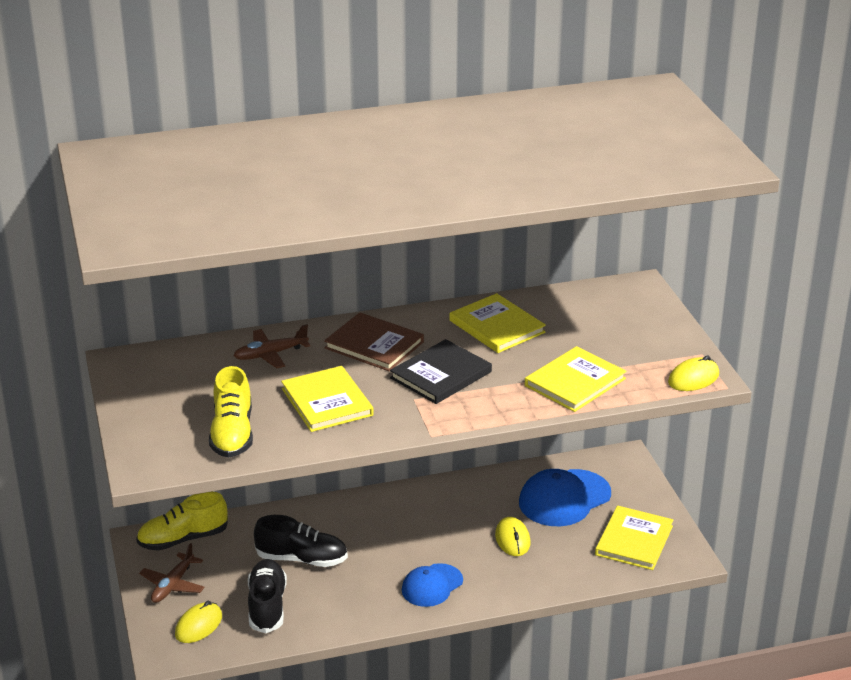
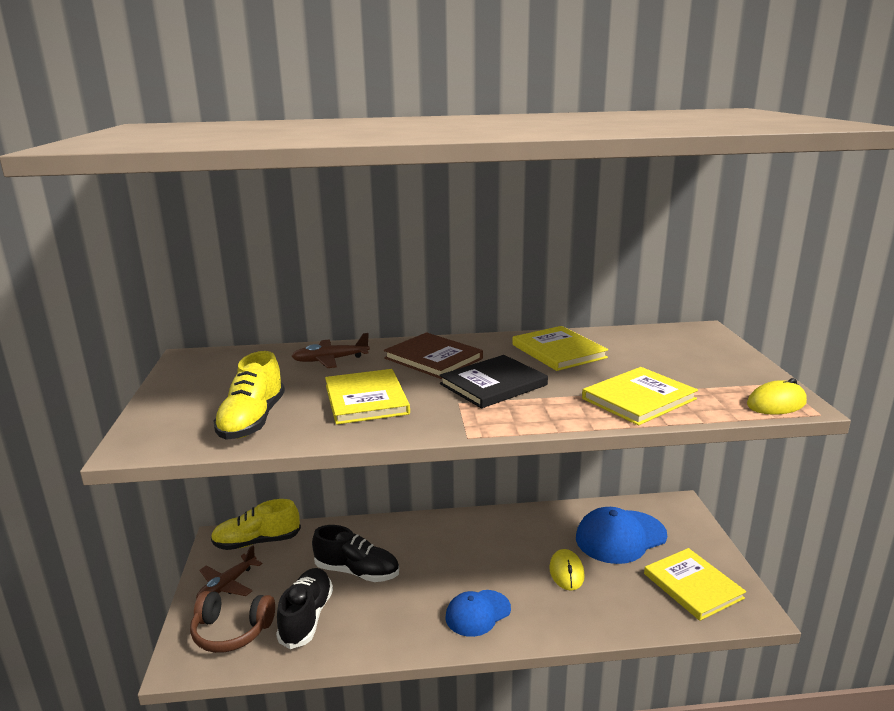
camera: 10 degrees right, 10 degrees down
(198, 625) = (231, 631): yellow mouse -> brown headphones
(634, 540) = (693, 586): yellow book -> yellow book turned 60 degrees counterclockwise

